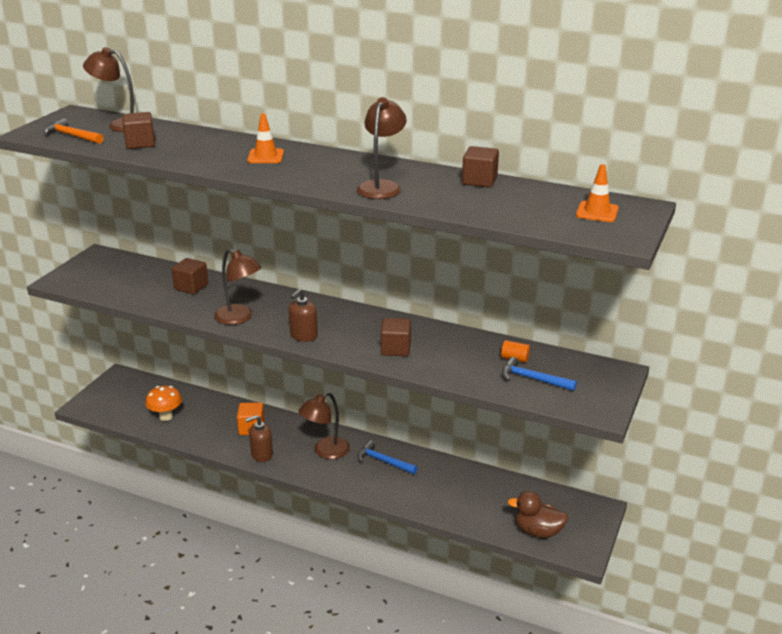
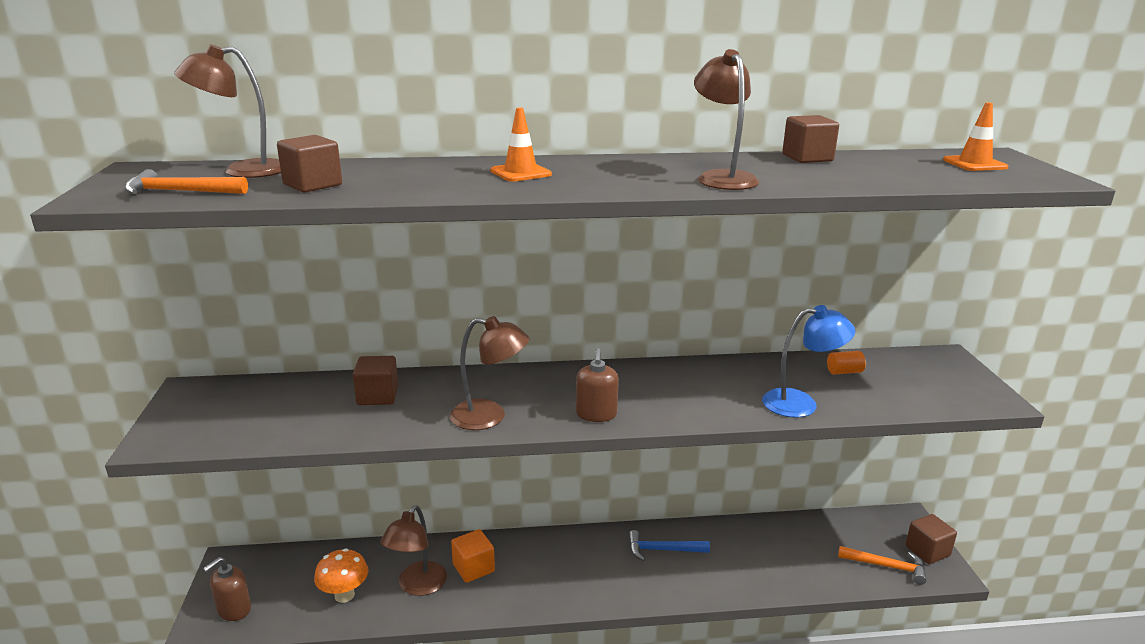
camera: 30 degrees left, 5 degrees down
(261, 454) = (516, 597): brown soap dispenser -> brown soap dispenser (234, 609)
(325, 451) = (589, 563): brown lamp -> brown lamp (417, 586)
(395, 349) = (717, 398): brown cube -> brown cube (927, 551)
(448, 369) = (801, 403): none -> blue lamp
(533, 379) = (890, 387): blue hammer -> none
(538, 531) = (887, 566): brown duck -> orange hammer

